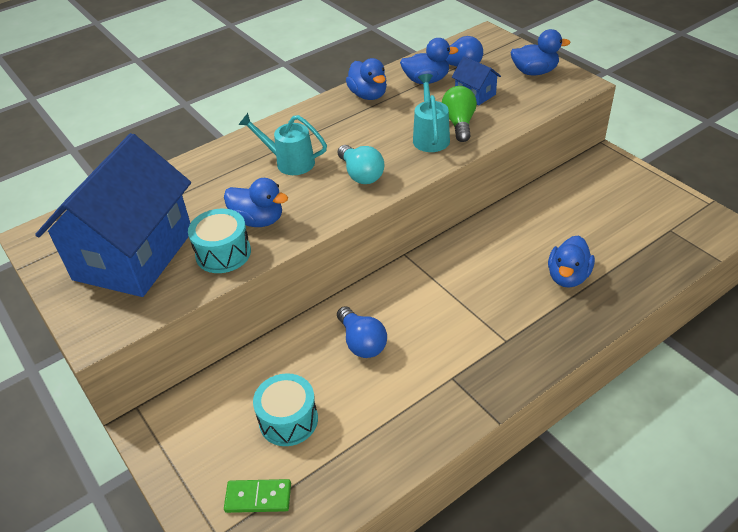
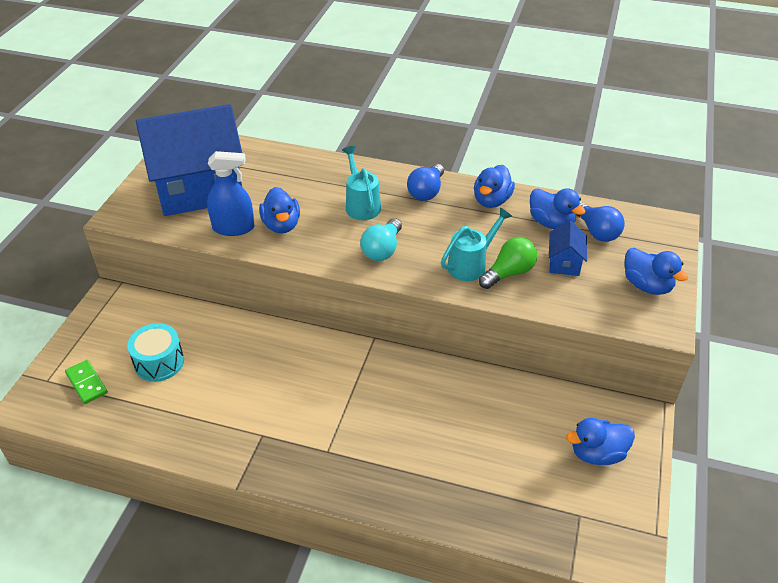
camera: 50 degrees right, 0 degrees up
(223, 253) = (233, 228): turquoise drum -> blue spray bottle
(362, 342) = (259, 363): blue light bulb -> blue light bulb (426, 192)
(568, 277) = (439, 460): blue duck -> blue duck (597, 454)

